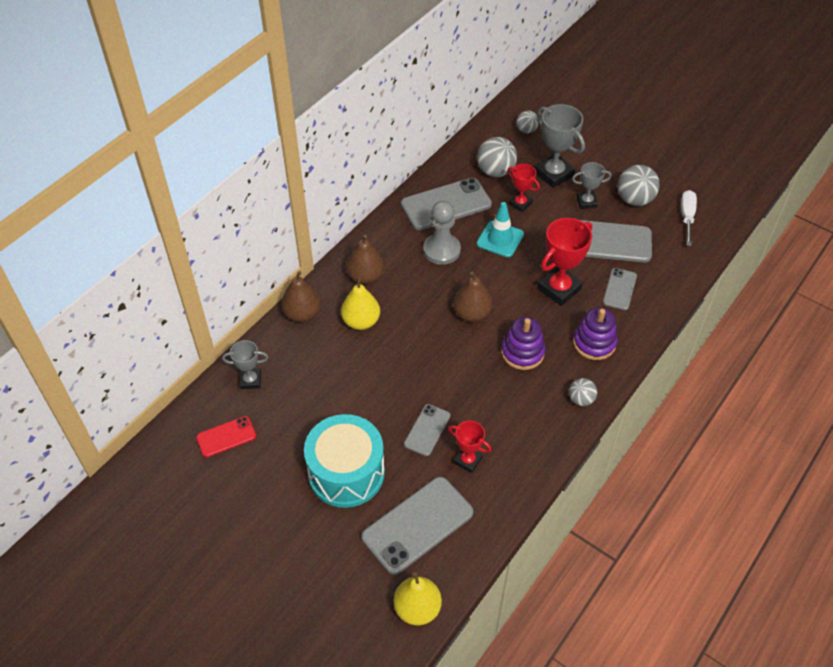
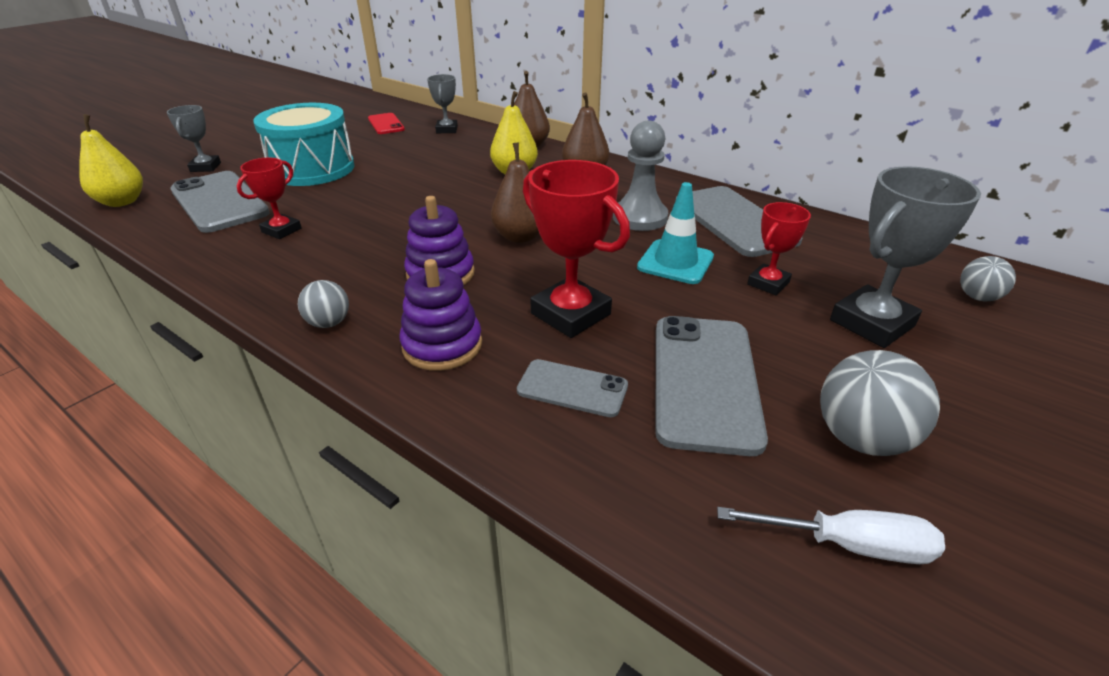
camera: 90 degrees right, 15 degrees down
(427, 430) = (341, 207): grey phone -> none
(495, 171) = (835, 262): grey ball -> none
(586, 202) = (812, 361): grey trophy -> grey trophy (205, 167)

